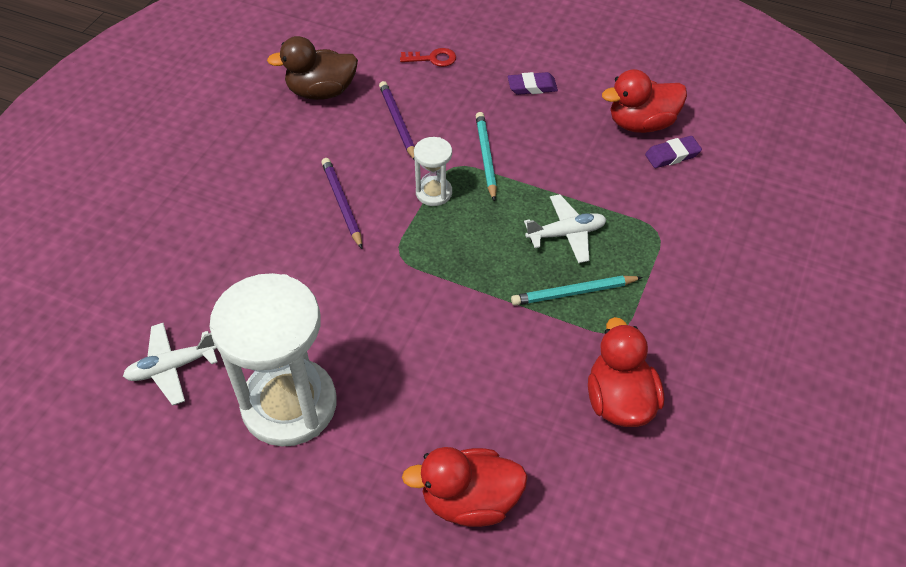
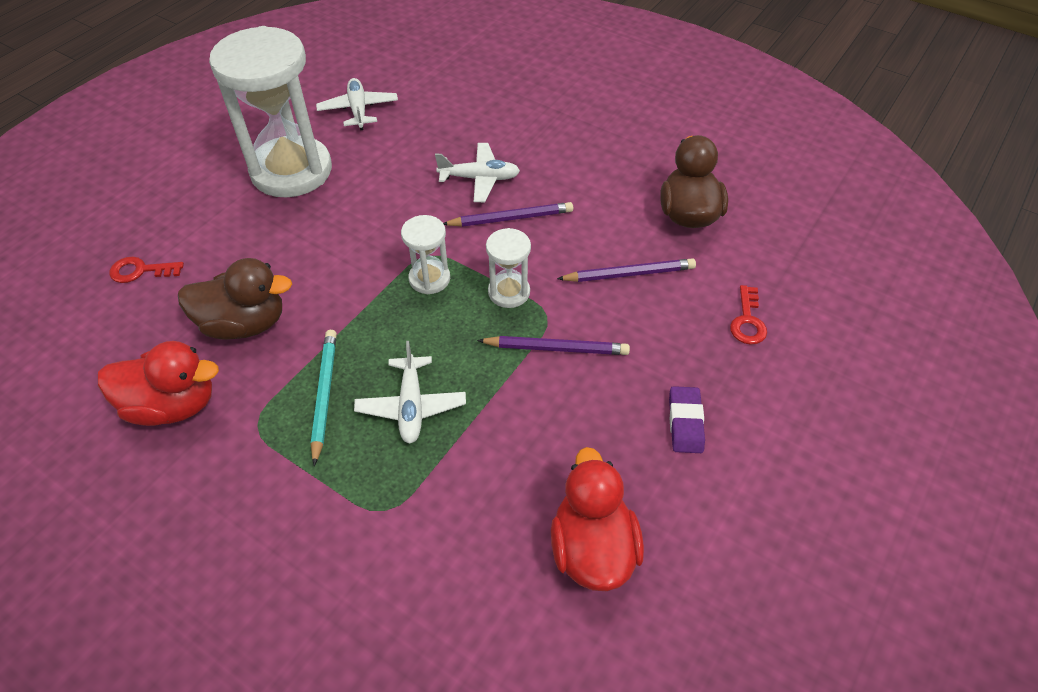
camera: 100 degrees right, 0 degrees up
(288, 235) = (479, 178): none -> white plane
(429, 248) = (429, 279): none -> white hourglass
(470, 501) = (140, 271): red duck -> red key
(486, 157) = (557, 348): turquoise pencil -> purple pencil
(516, 376) = (244, 324): none -> brown duck
(672, 155) = (519, 573): purple eraser -> none

